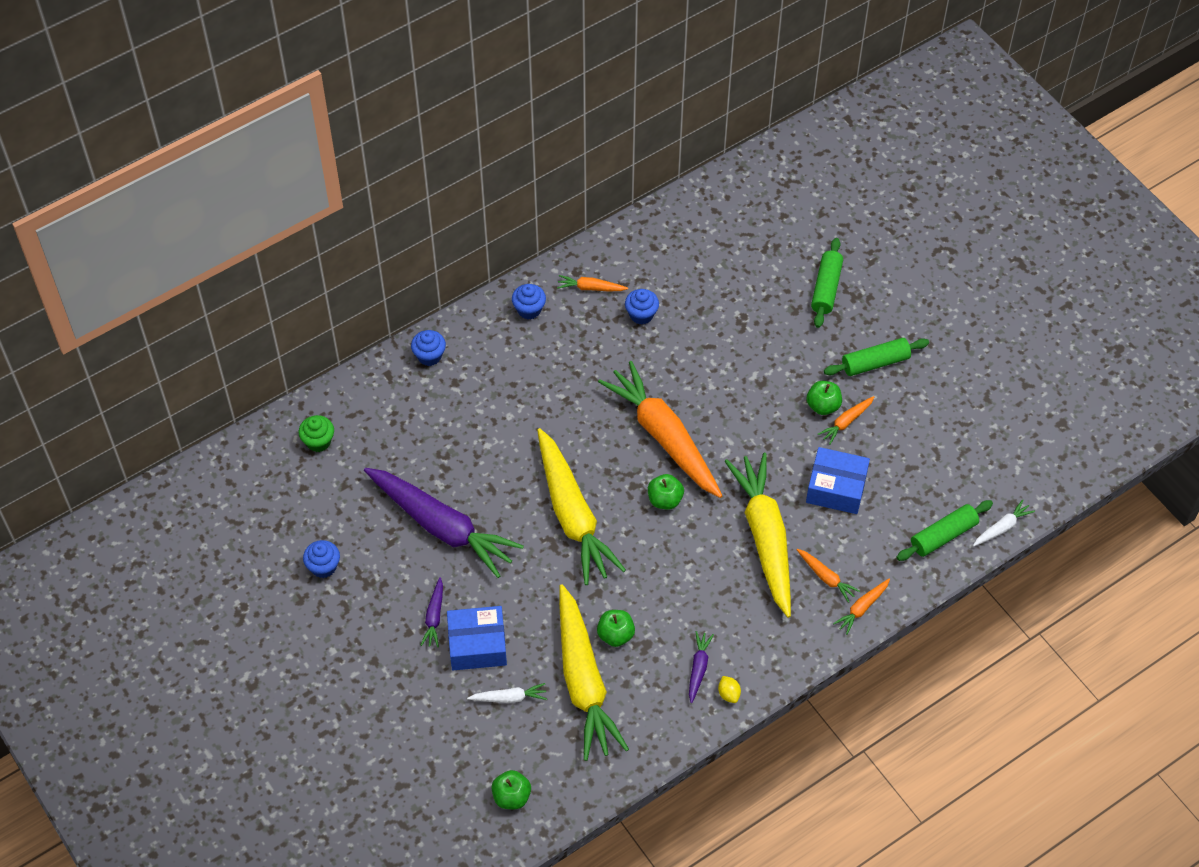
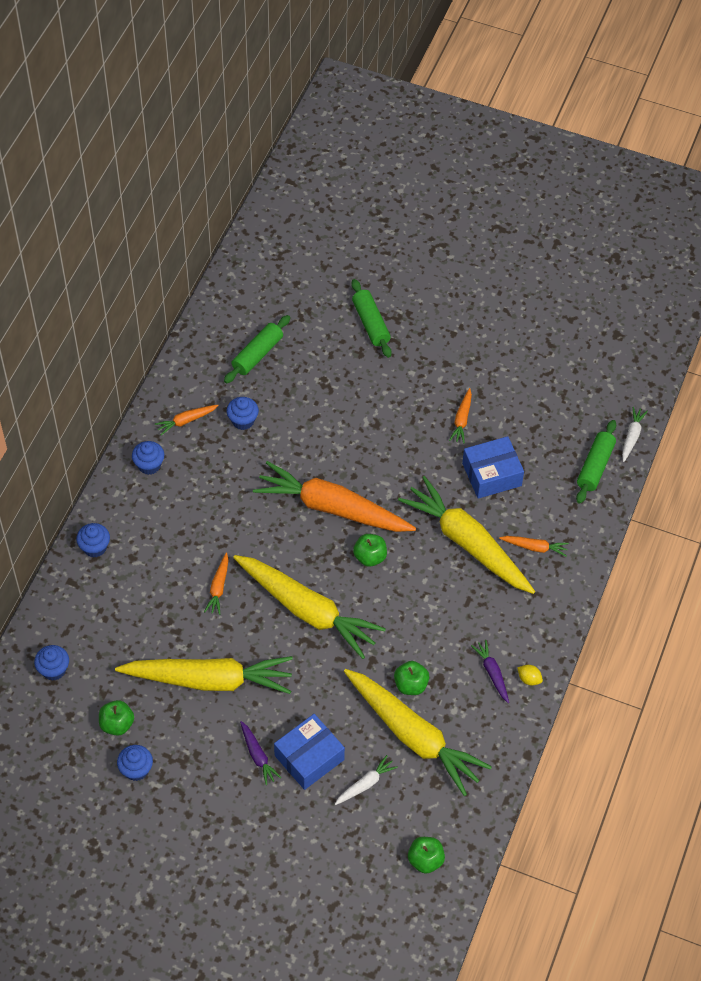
camera: 35 degrees left, 0 degrees up
(318, 441) = (54, 670): green cupcake -> blue cupcake
(442, 527) = (210, 680): purple carrot -> yellow carrot
(823, 406) = (435, 416): green apple -> green apple (117, 724)
(862, 608) = (577, 555): orange carrot -> orange carrot (218, 587)
(875, 363) = (450, 362): green rolling pin -> green rolling pin (257, 354)

